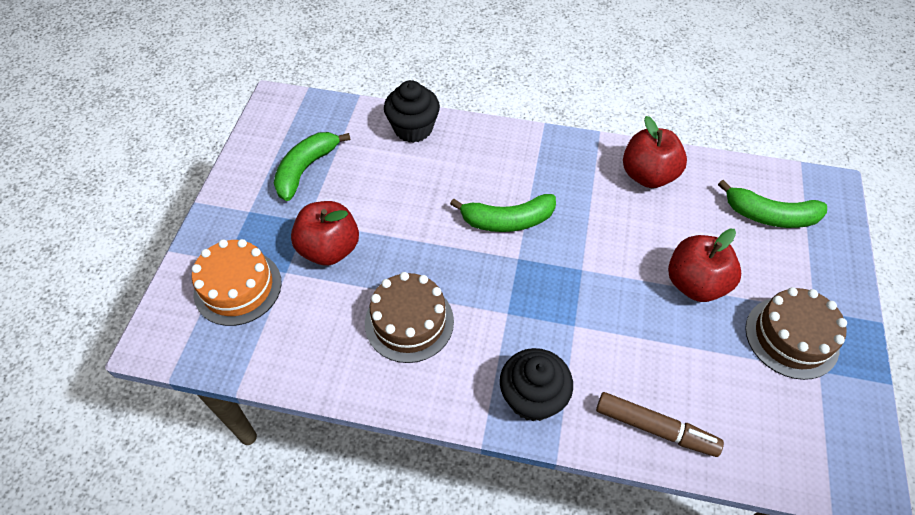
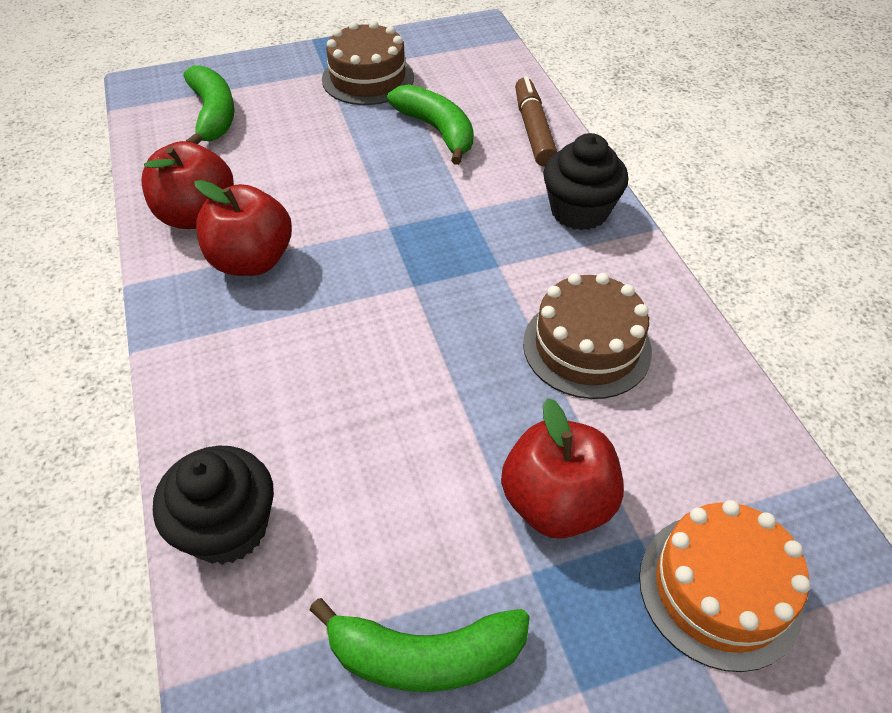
camera: 120 degrees left, 5 degrees down
(507, 220) = (359, 318): green banana -> green banana (437, 130)
(695, 283) = (347, 143): red apple -> red apple (251, 261)

